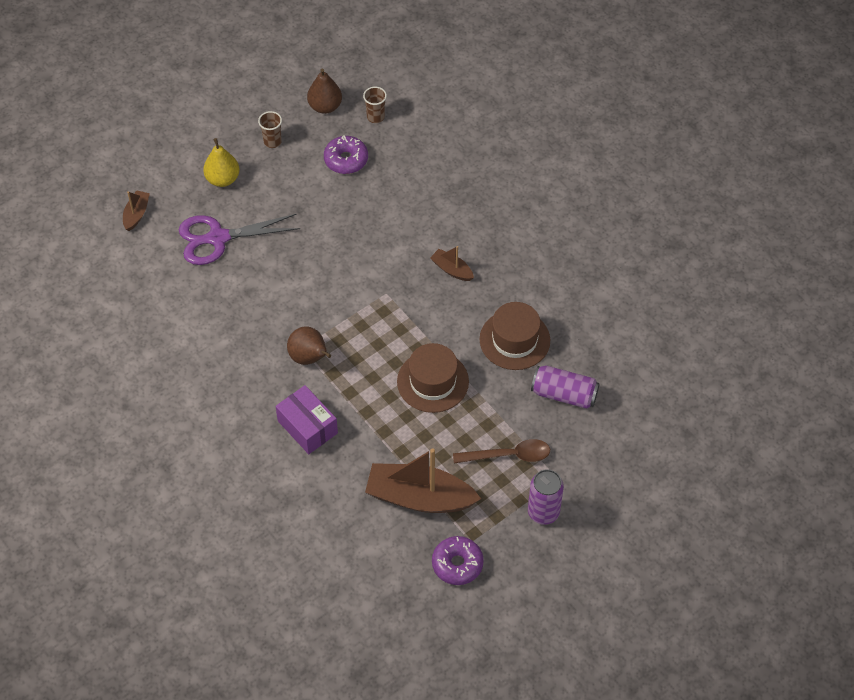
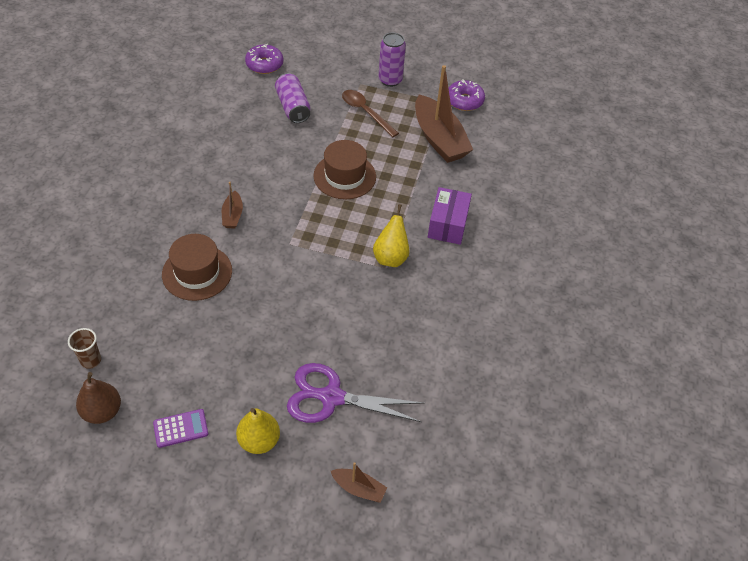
camera: 130 degrees left, 5 degrees down
(136, 214) = (359, 488): brown boat -> brown boat turned 135 degrees counterclockwise
(217, 238) = (331, 397): purple scissors -> purple scissors turned 150 degrees clockwise
(272, 142) = (181, 428): brown cup -> purple calculator
(309, 358) = (391, 257): brown pear -> yellow pear
(346, 160) = (163, 352): purple donut -> purple donut (264, 64)
(514, 340) = (269, 150): brown hat -> brown hat (197, 272)

